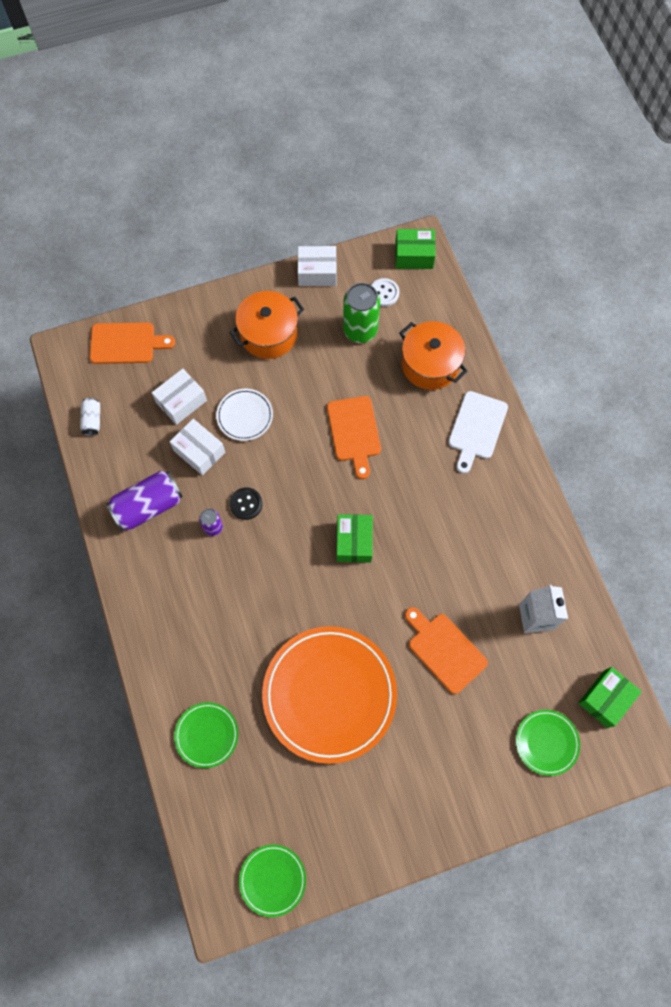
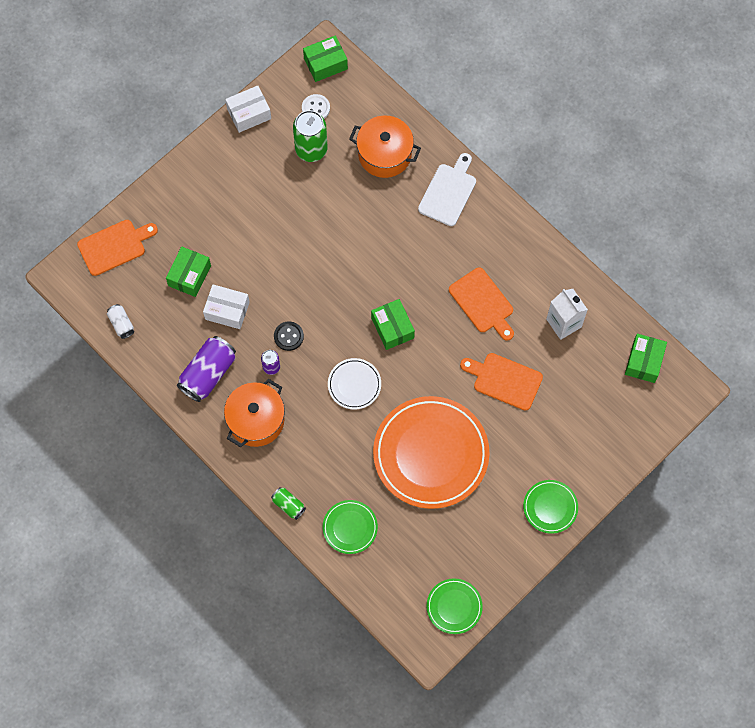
camera: 25 degrees left, 0 degrees up
(157, 680) = (288, 505): none -> green can
(181, 401) = (189, 275): white box -> green box
(245, 416) = (250, 264): white plate -> white plate (354, 384)
(268, 334) = (234, 186): orange pot -> orange pot (256, 420)
(354, 432) = (349, 238): orange cutting board -> orange cutting board (483, 303)
(476, 428) = (448, 192): white cutting board -> white cutting board turned 150 degrees counterclockwise
(546, 742) = (614, 414): green plate -> green plate (550, 507)

